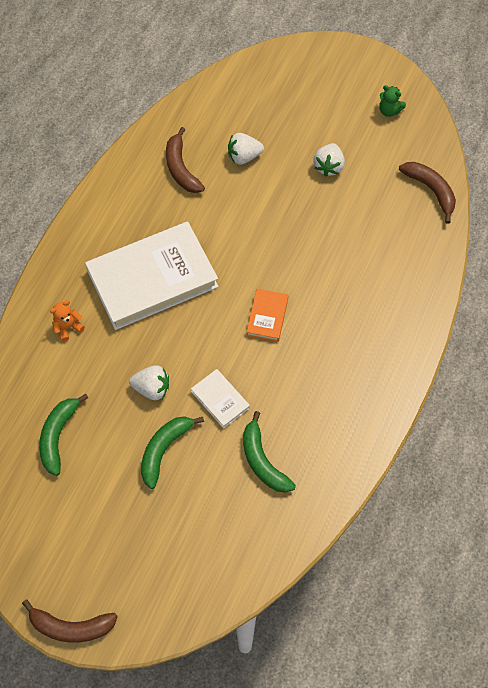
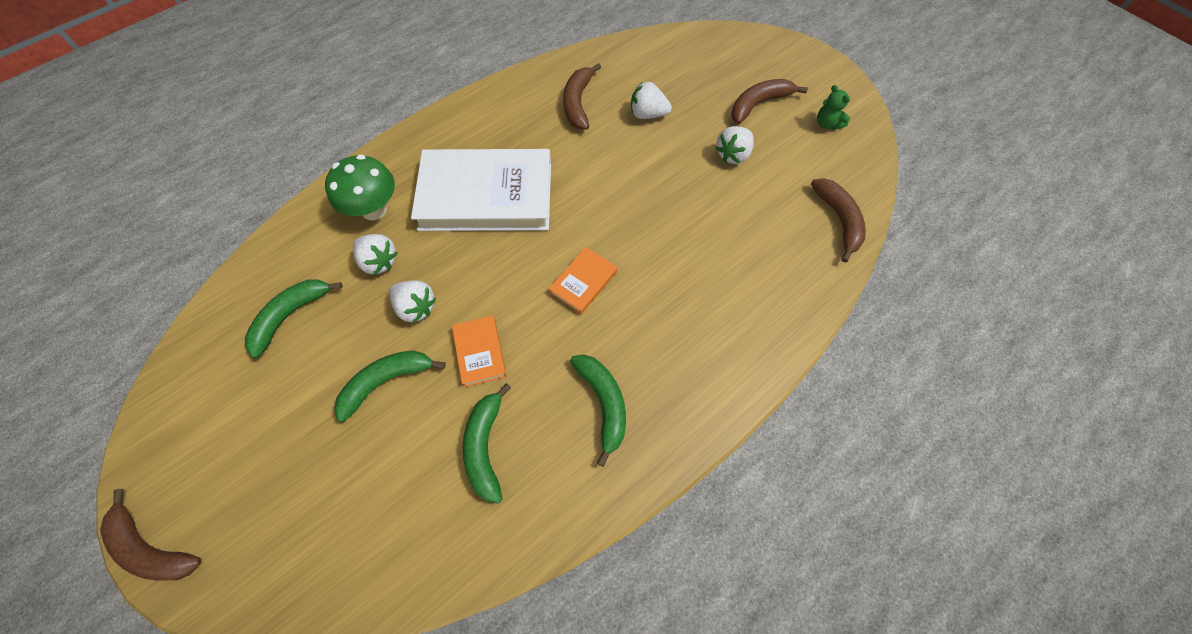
camera: 25 degrees right, 0 degrees up
(68, 327) = (374, 209): orange teddy bear -> green mushroom
(100, 366) = (379, 261): none -> white strawberry
(220, 400) = (479, 352): white book -> orange book
(328, 113) = (759, 104): none -> brown banana
(328, 397) = (603, 404): none -> green banana

